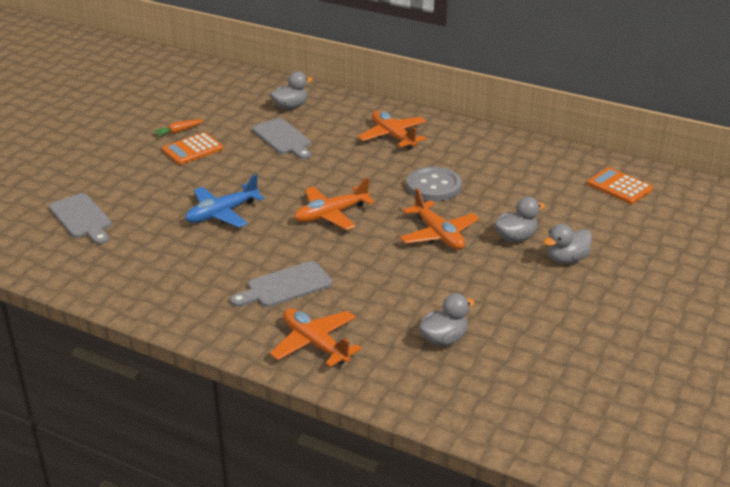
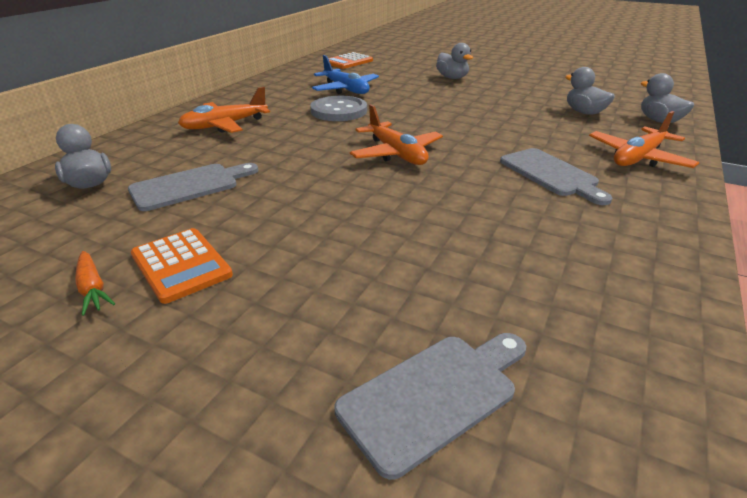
camera: 90 degrees left, 0 degrees up
(222, 213) = (399, 222): blue plane -> blue plane (346, 89)
(438, 234) = (427, 111): orange plane -> none
(515, 238) = (426, 89): grey duck -> grey duck (659, 121)

